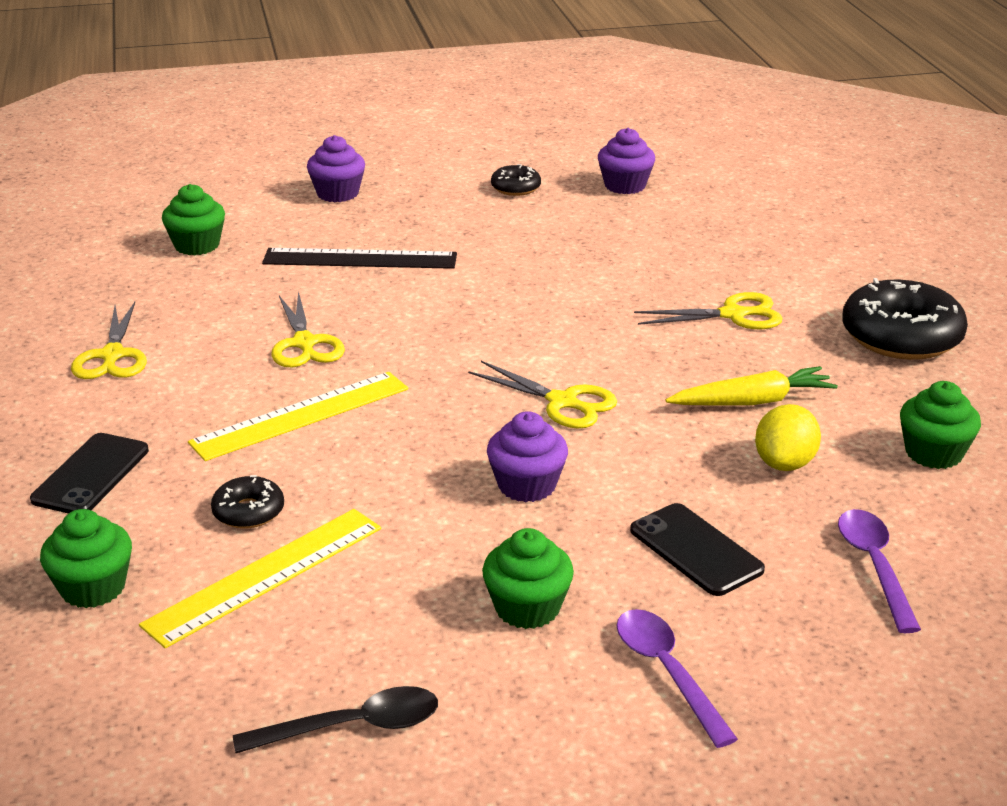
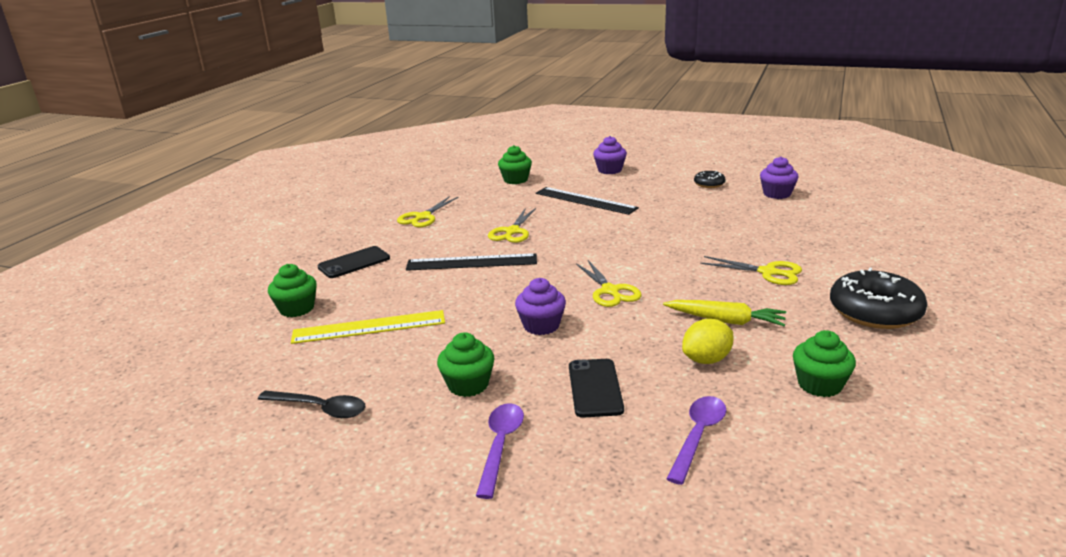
camera: 35 degrees right, 5 degrees down
(248, 512) = (397, 297): black donut -> none
(301, 415) = (471, 262): yellow ruler -> black ruler

